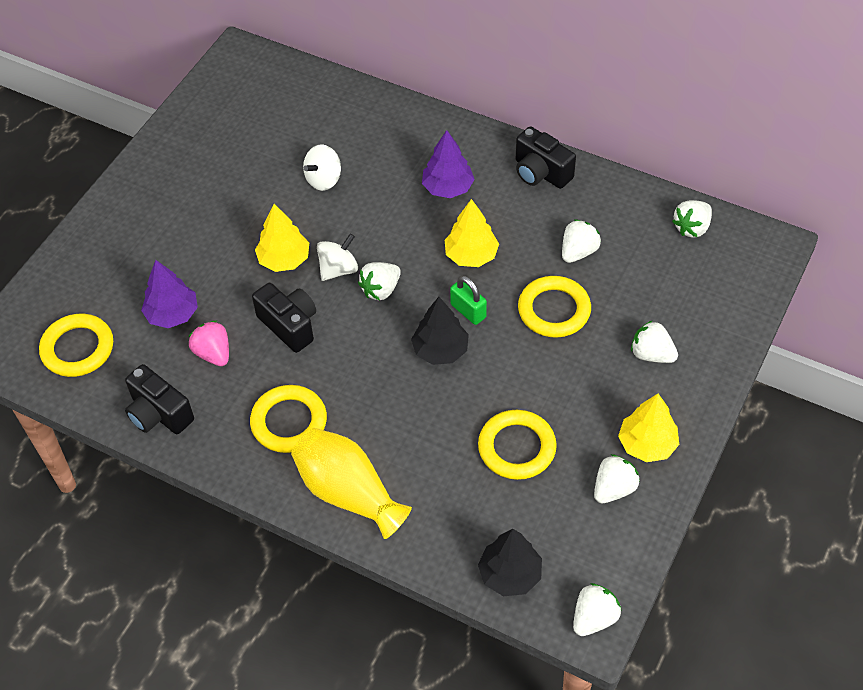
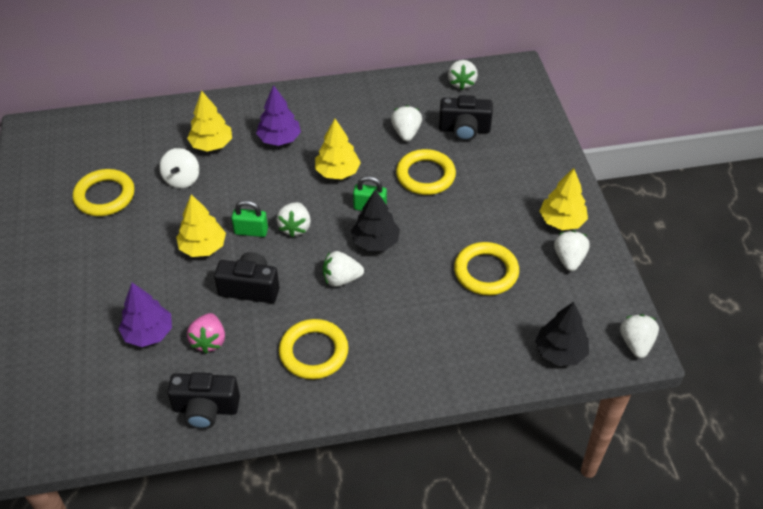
camera: 40 degrees left, 5 degrees down
(78, 348) = (89, 404): yellow ring -> yellow ring (105, 196)
(213, 353) = (209, 341): pink strawberry -> pink strawberry turned 105 degrees counterclockwise
(338, 269) = (251, 231): white spinning top -> green padlock
(348, 493) = (403, 371): yellow vase -> none
(380, 158) = (211, 145): none -> yellow tree
(541, 172) = (334, 99): black camera -> black camera (464, 130)
(651, 354) = (511, 168): white strawberry -> white strawberry (341, 279)

